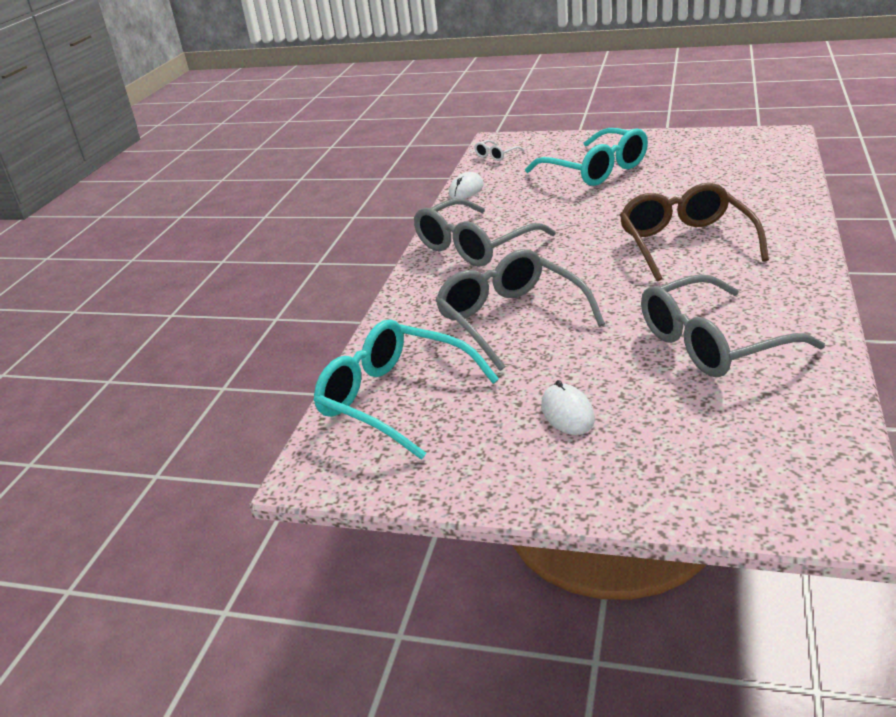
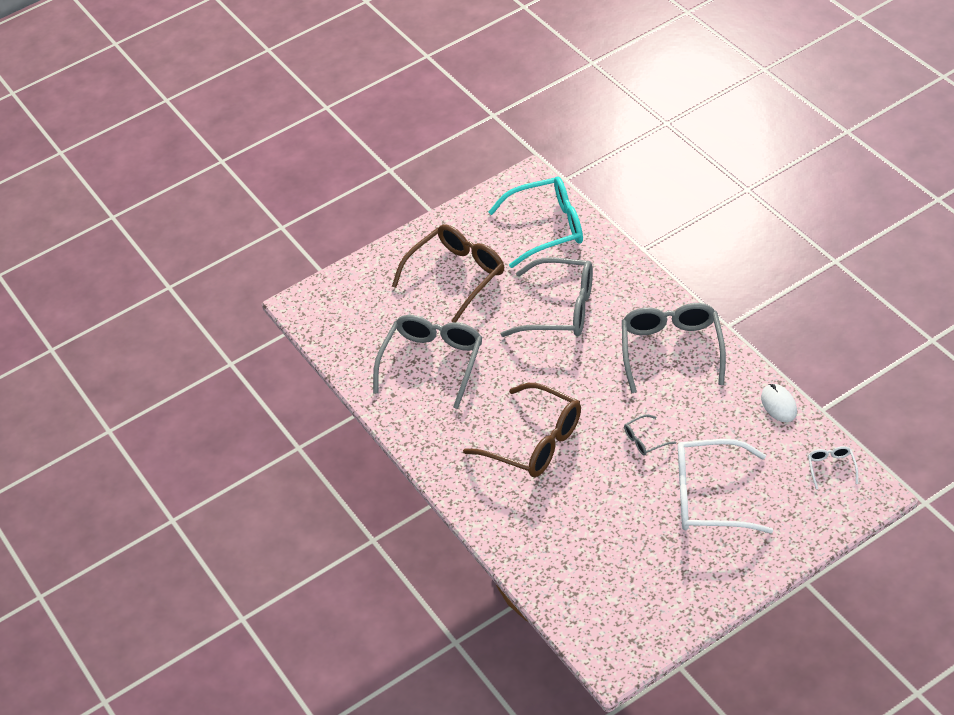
camera: 135 degrees right, 15 degrees up
(567, 413) = (457, 276): white mouse -> brown glasses
(591, 209) = (645, 440): none -> grey glasses
(596, 170) = (710, 497): turquoise glasses -> white glasses

